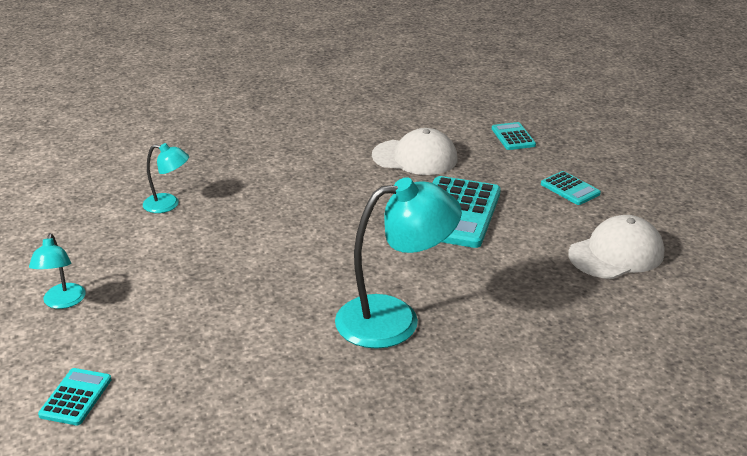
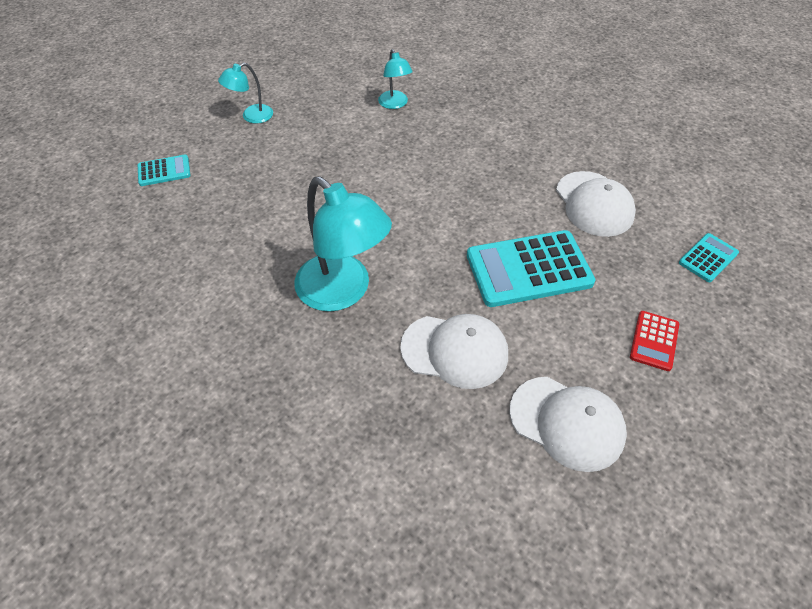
camera: 60 degrees right, 20 degrees up
(512, 280) = (455, 351): none -> white cap
(570, 189) = (654, 341): turquoise calculator -> red calculator

